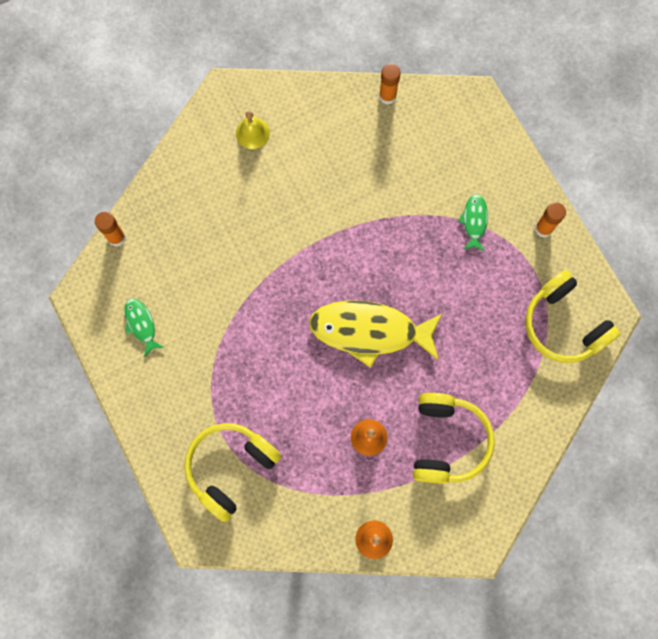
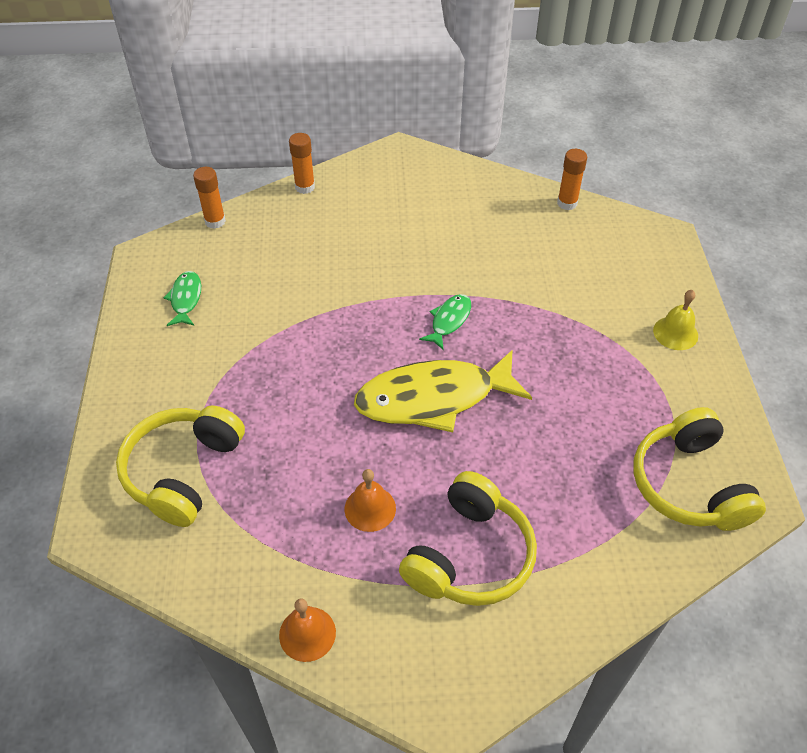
camera: 25 degrees right, 25 degrees down
(230, 468) = (183, 471): yellow headphones -> yellow headphones turned 45 degrees counterclockwise
(252, 133) = (407, 187): yellow bell -> yellow bell (675, 333)
(370, 331) = (434, 398): yellow fish -> yellow fish turned 45 degrees counterclockwise
(474, 221) = (615, 339): green fish -> green fish (449, 321)
(543, 229) = (701, 375): orange glue stick -> orange glue stick (305, 187)

